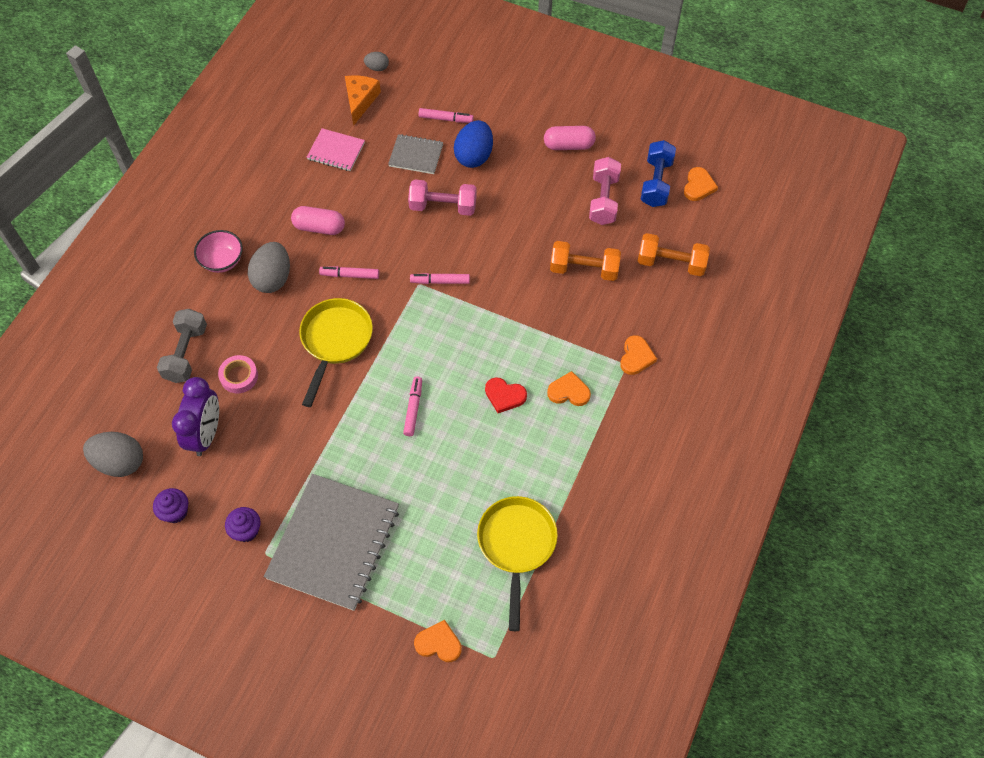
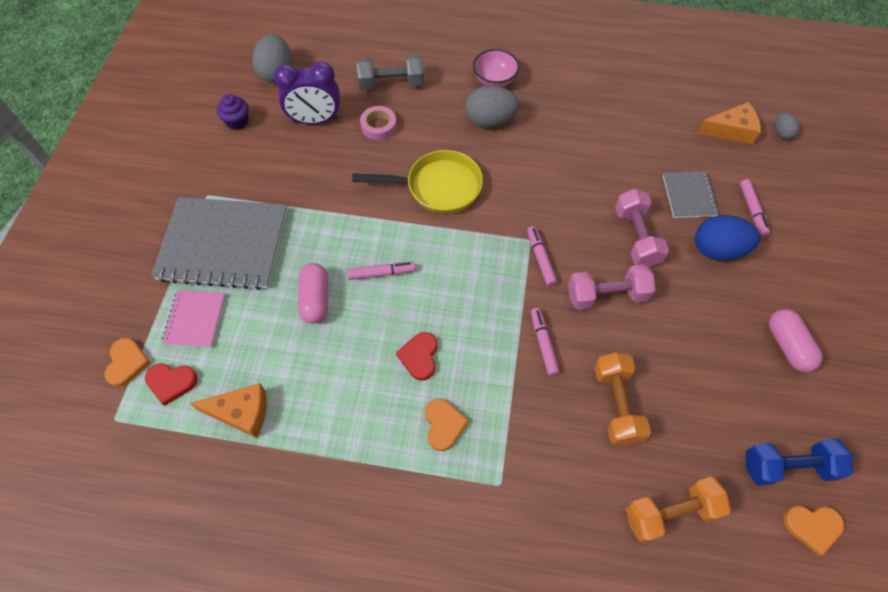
camera: 75 degrees right, 0 degrees up
(246, 530) = (227, 175): purple cupcake -> none
(319, 227) = (561, 139): pink capsule -> pink capsule (315, 299)
(336, 151) = (658, 128): pink notebook -> pink notebook (195, 319)
(350, 275) = (517, 178): pink marker -> pink marker (543, 344)
(470, 604) = (171, 382): none -> red heart
(516, 546) = (241, 413): yellow pan -> orange cheese
(603, 200) = (728, 405): pink dumbbell -> pink dumbbell (606, 295)
(636, 357) = (515, 495): orange heart -> none
(671, 263) = (670, 512): orange dumbbell -> orange dumbbell turned 75 degrees clockwise

